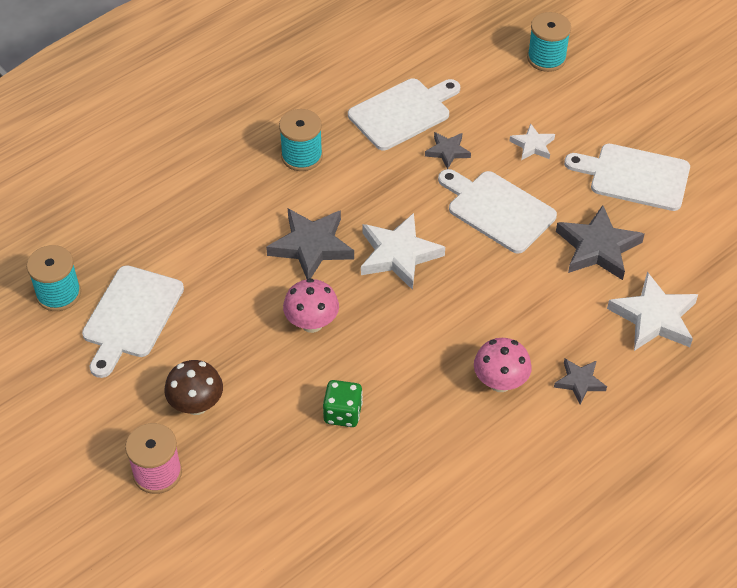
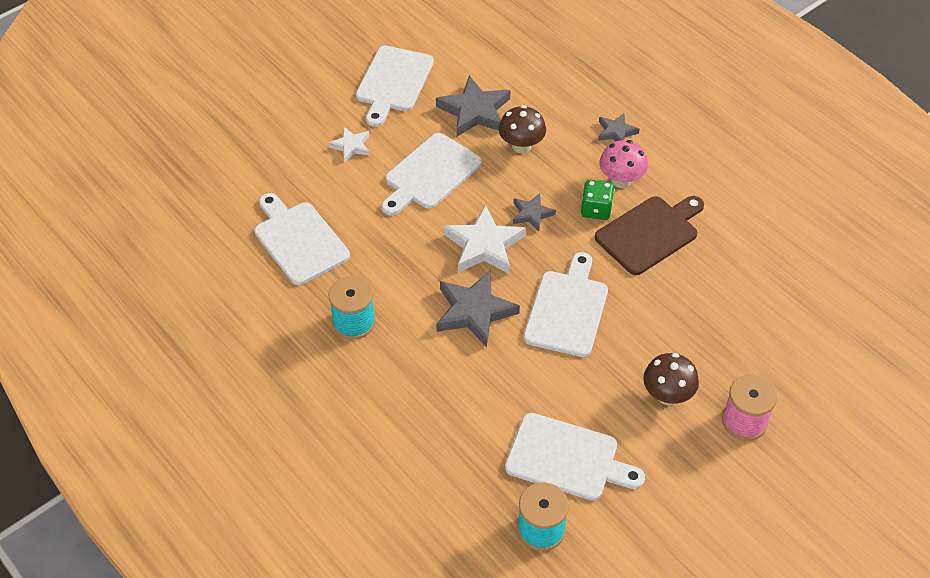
camera: 90 degrees left, 0 degrees up
(312, 323) = (567, 309): pink mushroom -> white cutting board
(343, 413) = (664, 285): green dice -> green dice (596, 209)
(419, 405) = (649, 233): none -> brown cutting board
(447, 151) = (355, 207): grey star -> grey star (532, 214)
(546, 58) = (235, 130): turquoise spool -> none
(547, 289) = (521, 146): none -> brown mushroom
(654, 317) = (548, 83): white star -> none

